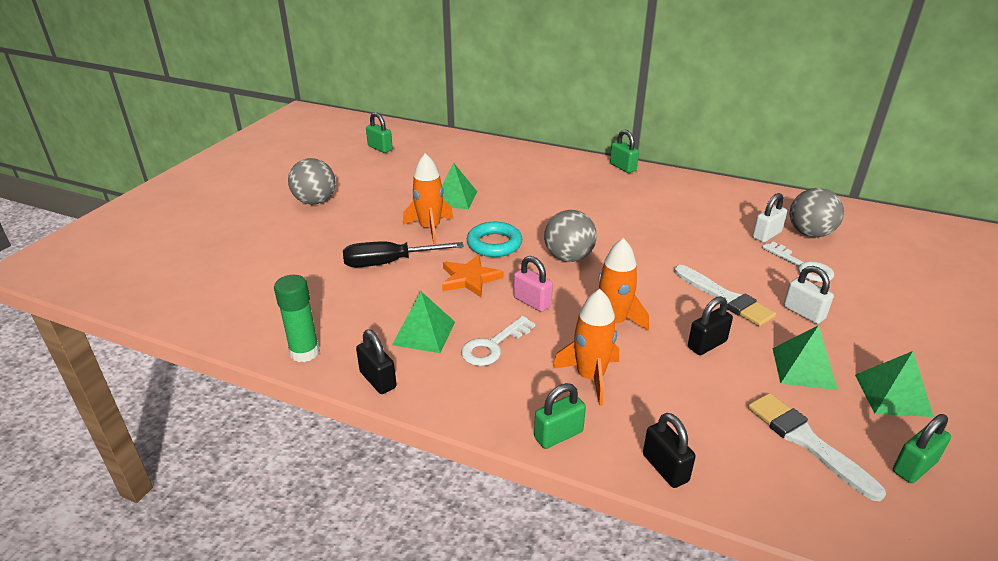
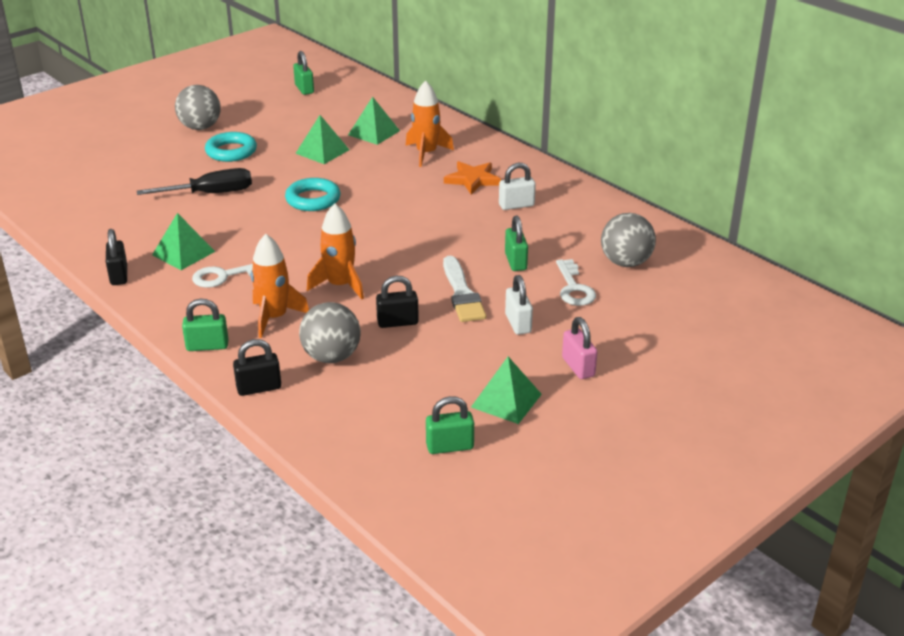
camera: 25 degrees right, 0 degrees up
(304, 352) = (86, 243): green glue stick -> none
(368, 217) = (231, 151): none -> turquoise ring
(389, 263) = (210, 194): black screwdriver -> black screwdriver turned 150 degrees clockwise
(430, 228) = (273, 173): orange rocket -> orange rocket (426, 153)
(469, 278) = (261, 222): orange star -> orange star (472, 180)
(532, 302) = (292, 253): pink padlock -> pink padlock (578, 367)
(568, 257) = (364, 226): grey ball -> grey ball (331, 357)
(623, 167) = (519, 157): green padlock -> green padlock (515, 262)
(665, 468) = (259, 388): black padlock -> black padlock turned 75 degrees clockwise
(766, 235) = (578, 253): white padlock -> white padlock (516, 205)
(804, 368) = (457, 361): green pyramid -> green pyramid (374, 132)
(806, 441) = (387, 406): white brush -> none

